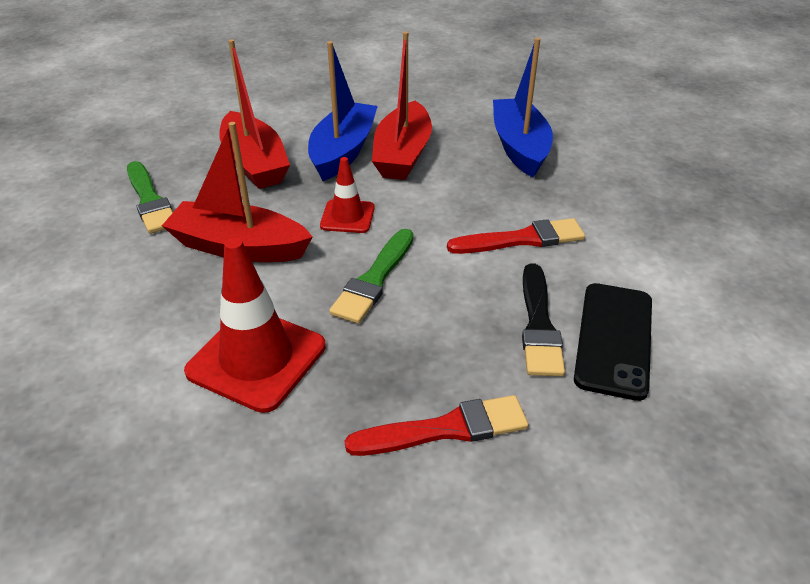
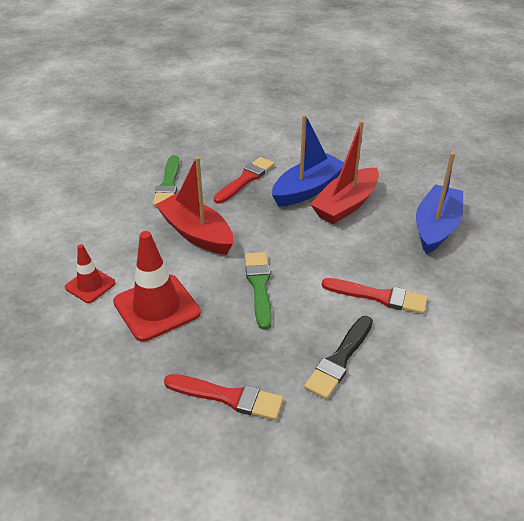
camera: 30 degrees right, 0 degrees up
(255, 163) = (245, 179): red boat -> red brush
(347, 217) = (275, 237): red traffic cone -> red traffic cone (90, 285)
(374, 279) = (259, 286): green brush -> green brush turned 120 degrees clockwise
(613, 339) = (382, 391): black phone -> none

